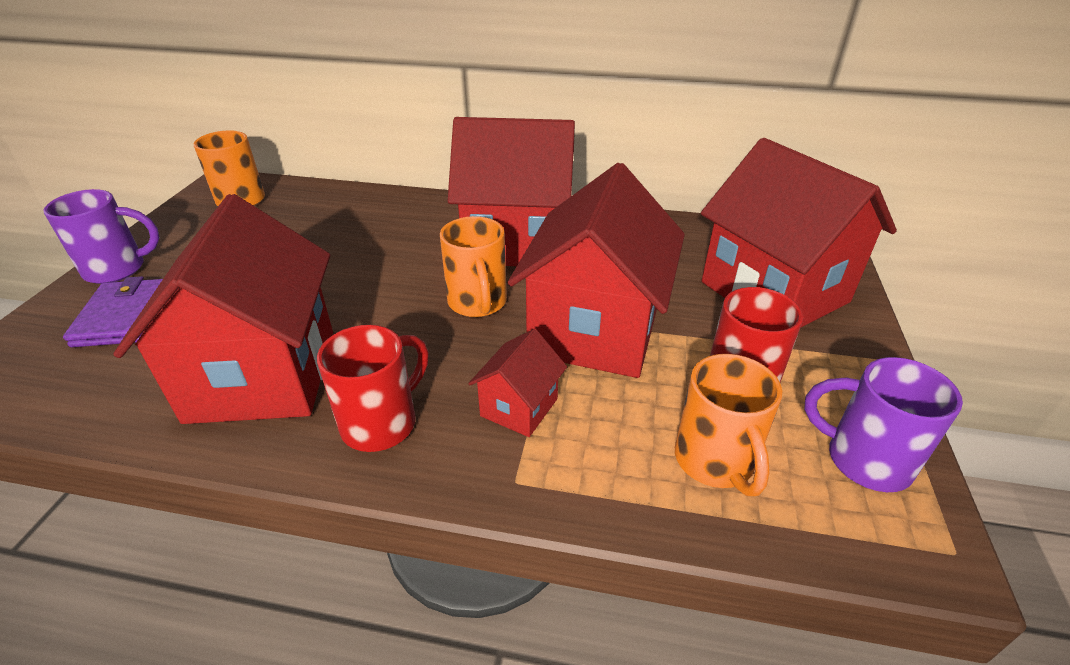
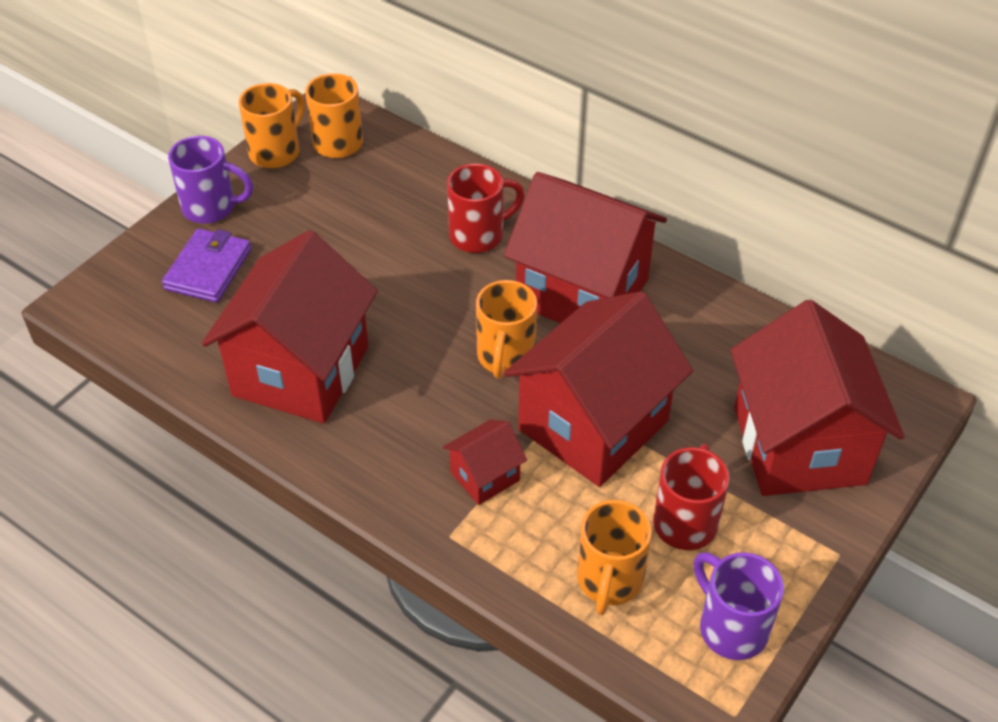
camera: 25 degrees right, 10 degrees up
(180, 217) = (276, 152): none -> orange mug
(381, 423) = (374, 449): red mug -> red mug (478, 235)

